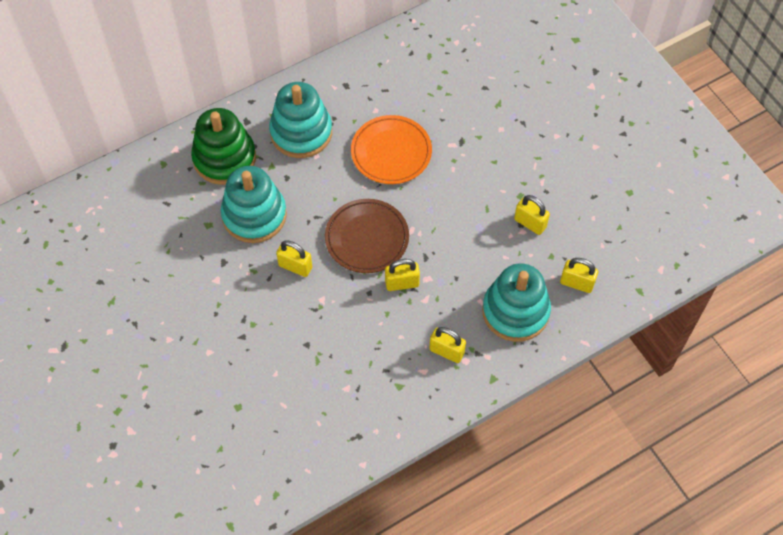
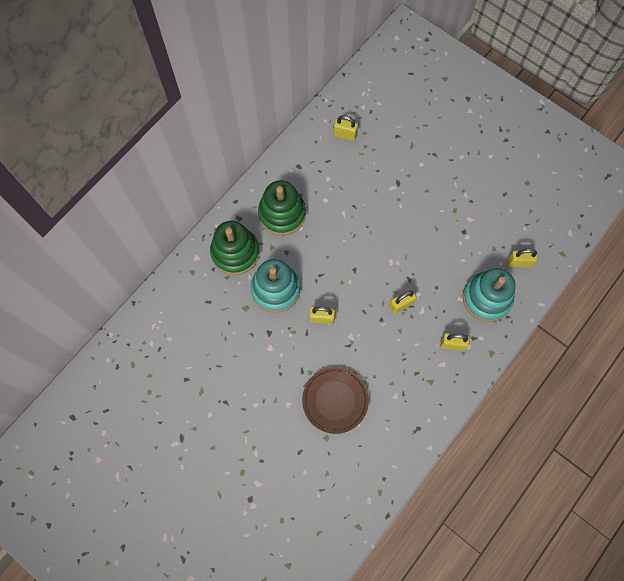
camera: 20 degrees left, 10 degrees up
(301, 132) = (282, 214): turquoise stacking toy -> green stacking toy
(367, 238) = (362, 279): brown plate -> brown plate (335, 400)
(391, 152) = (352, 208): orange plate -> none
(530, 223) = (470, 229): yellow padlock -> yellow padlock (345, 134)

